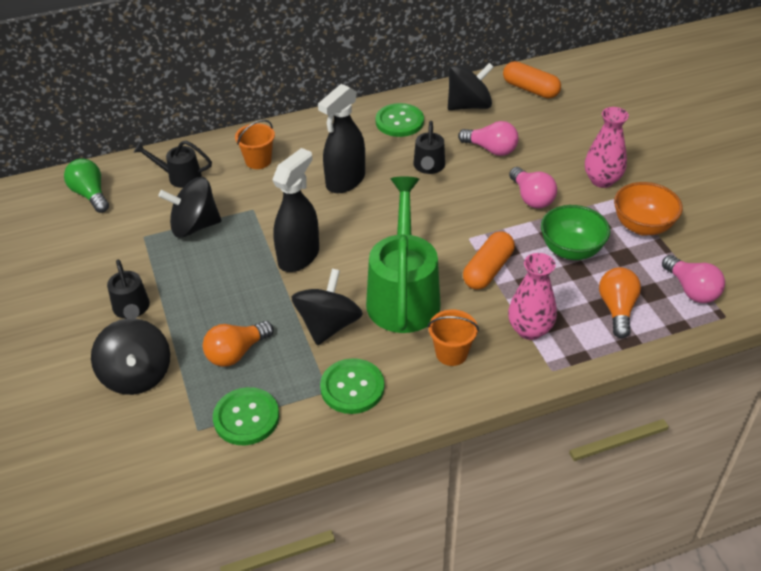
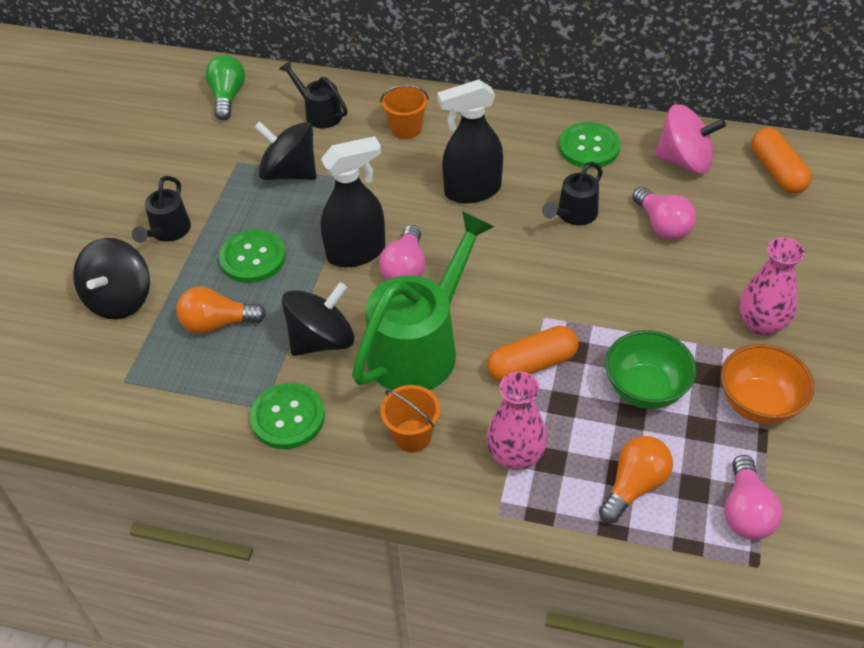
camera: 35 degrees right, 5 degrees up
(246, 418) = (172, 393): green button -> green button (253, 258)
(469, 105) = (684, 161): black spinning top -> pink spinning top
(531, 198) = (656, 305): pink light bulb -> pink light bulb (405, 268)

